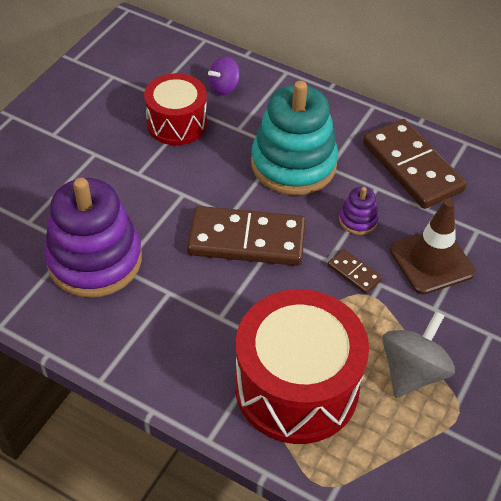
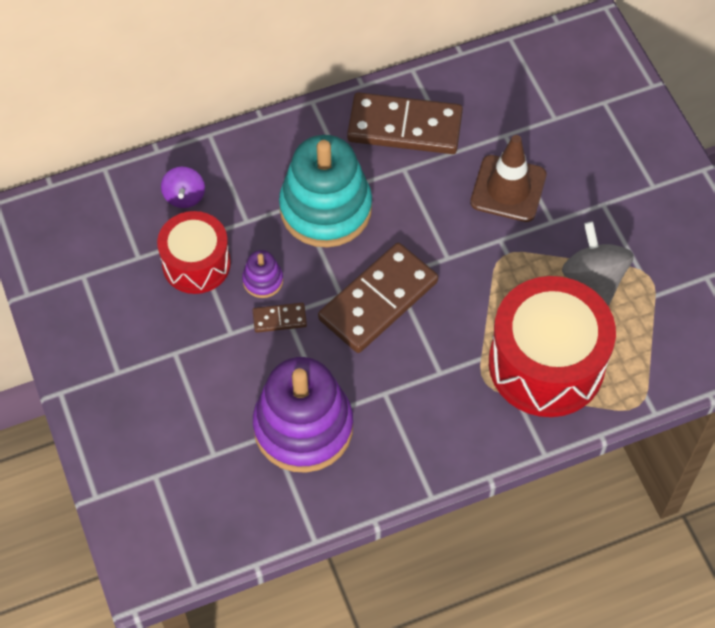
camera: 50 degrees left, 10 degrees up
(354, 273) = (475, 249): brown domino -> brown domino (279, 319)
(358, 220) = (426, 207): purple stacking toy -> purple stacking toy (263, 280)

